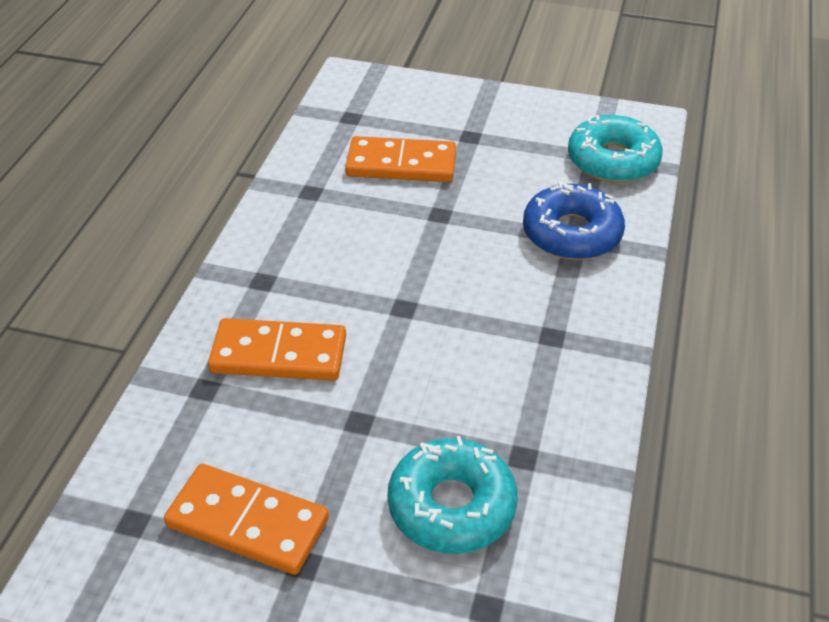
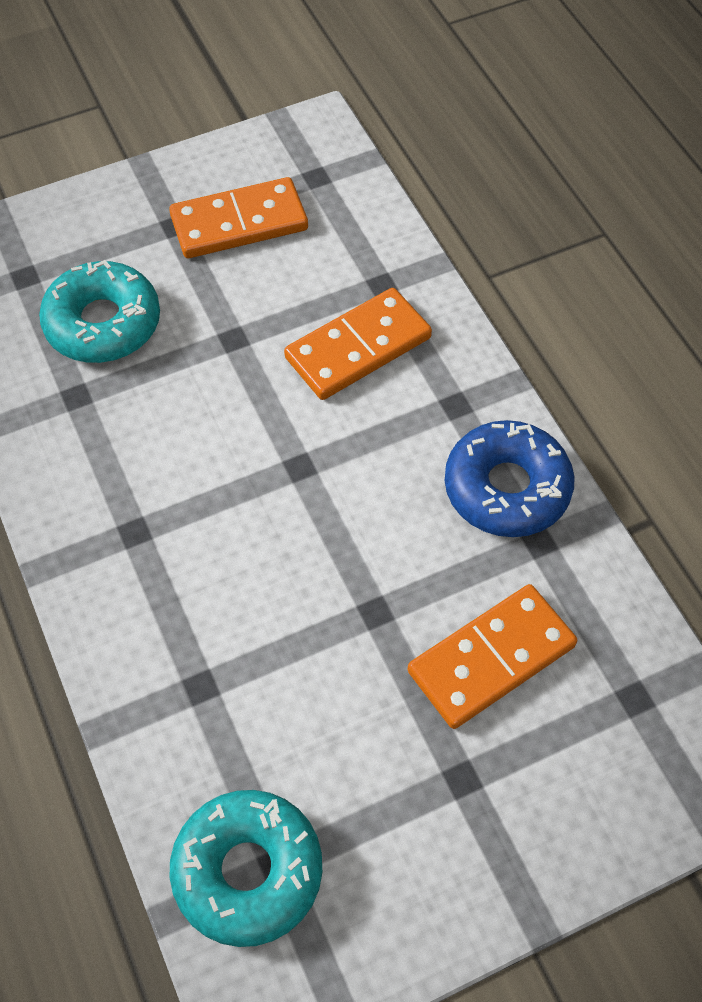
camera: 140 degrees right, 15 degrees up
(571, 233) = (209, 689): blue donut -> blue donut (507, 488)

